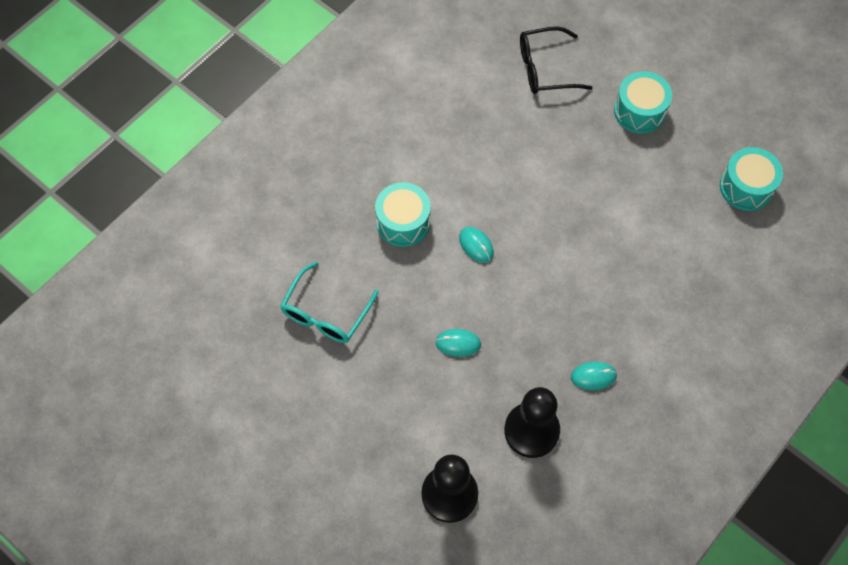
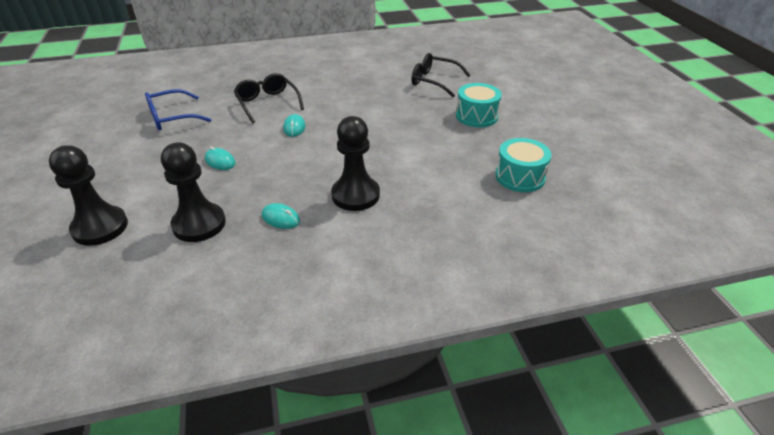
camera: 35 degrees right, 25 degrees down
(326, 313) = (172, 117): turquoise glasses -> blue glasses
(403, 222) = (267, 103): turquoise drum -> black glasses
(629, 305) = (355, 195): none -> black pawn

